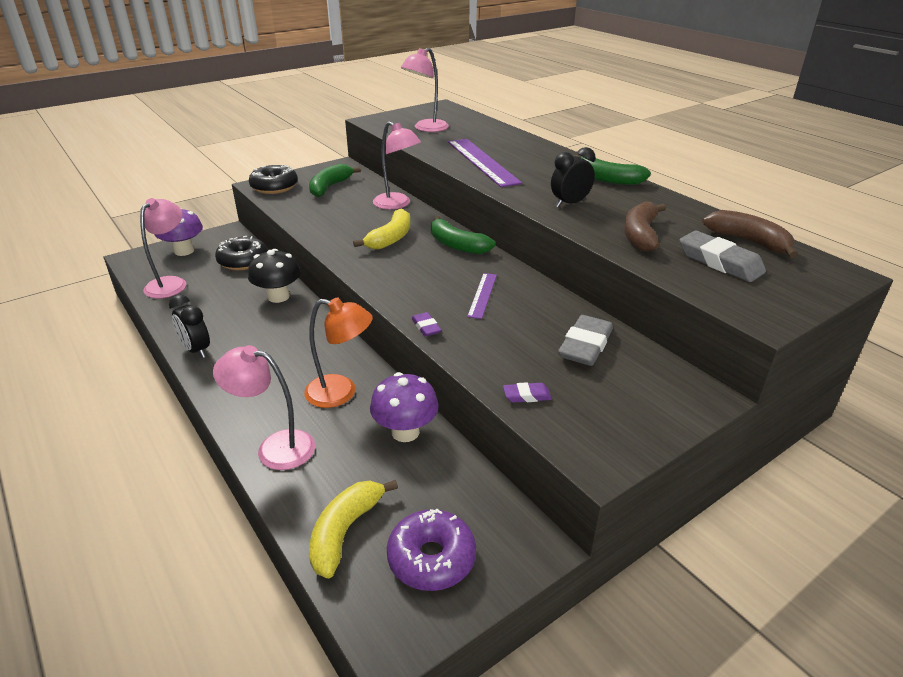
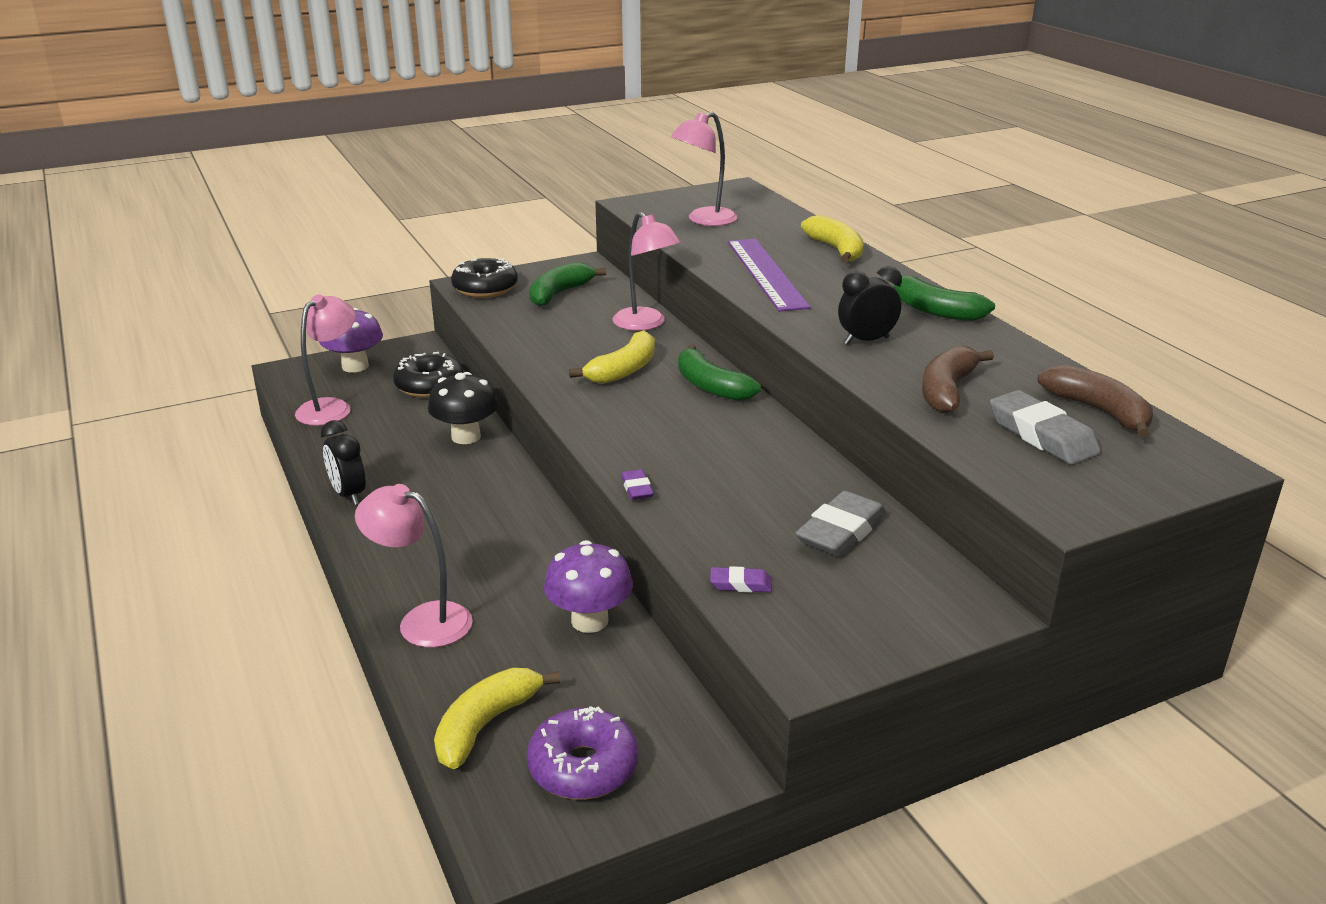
camera: 10 degrees right, 5 degrees down
(341, 393) = (519, 565): orange lamp -> none
(482, 295) = (724, 455): purple ruler -> none
(524, 143) = (836, 250): none -> yellow banana

